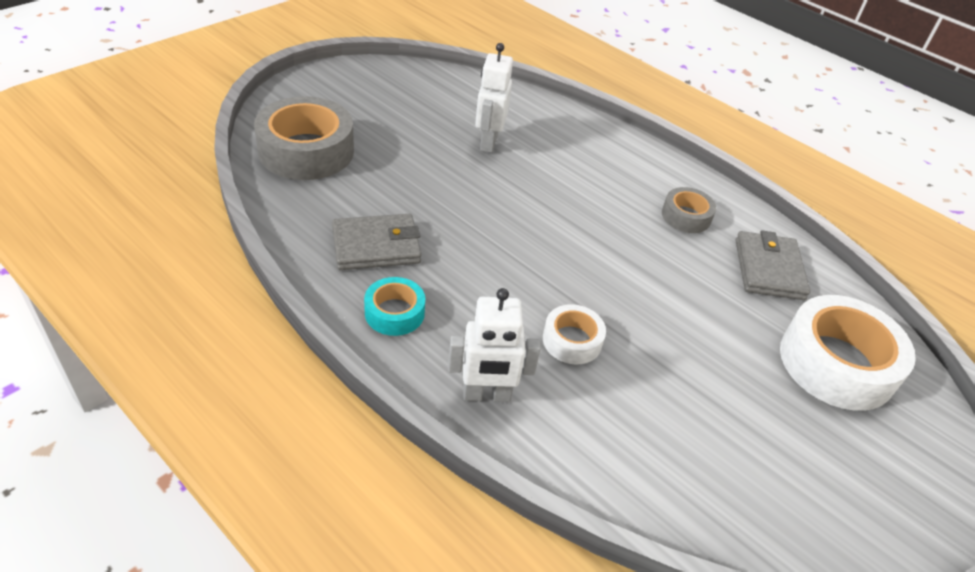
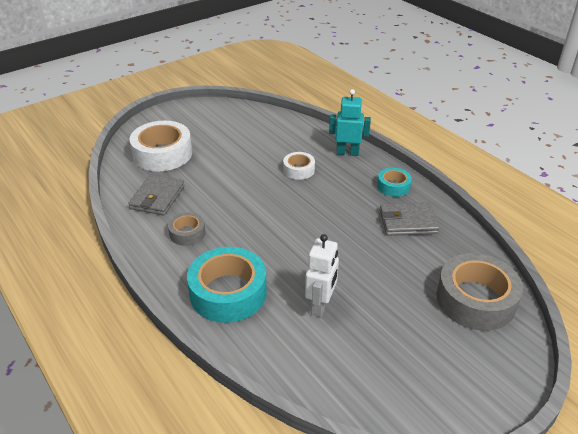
camera: 165 degrees left, 5 degrees down
(486, 395) = (347, 153): white robot -> turquoise robot
(595, 152) = (228, 292): none -> turquoise tape

